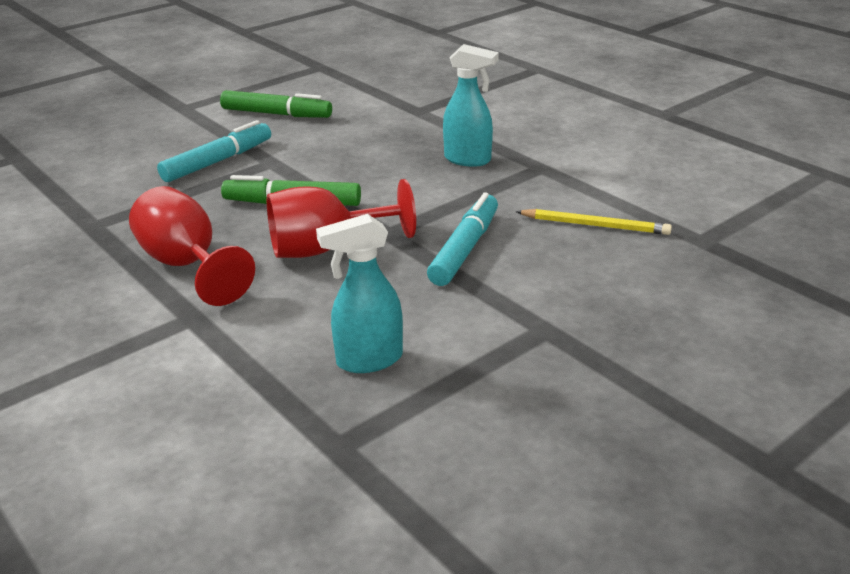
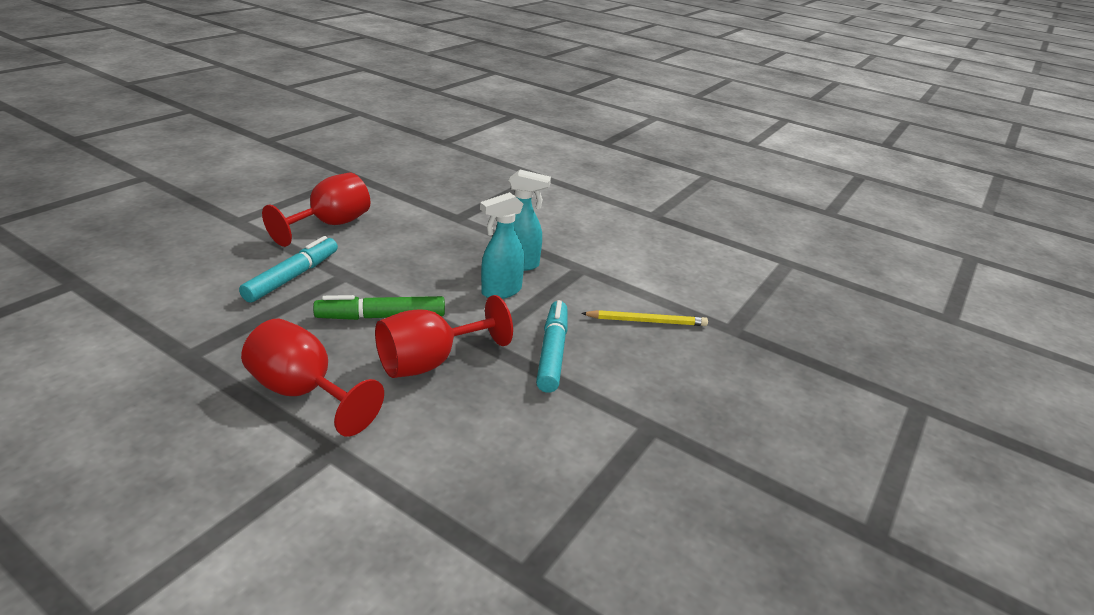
camera: 20 degrees left, 0 degrees up
(276, 114) = (330, 225): green marker -> red goblet
(368, 360) = (516, 478): turquoise spray bottle -> turquoise spray bottle (500, 291)

